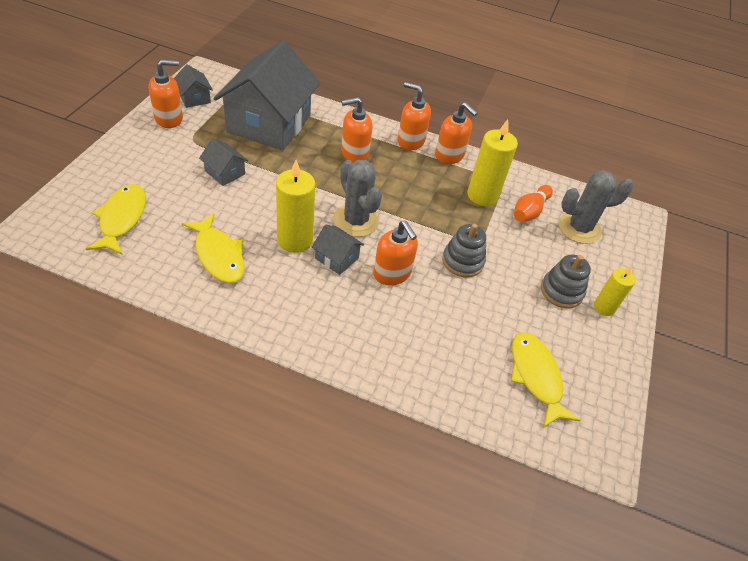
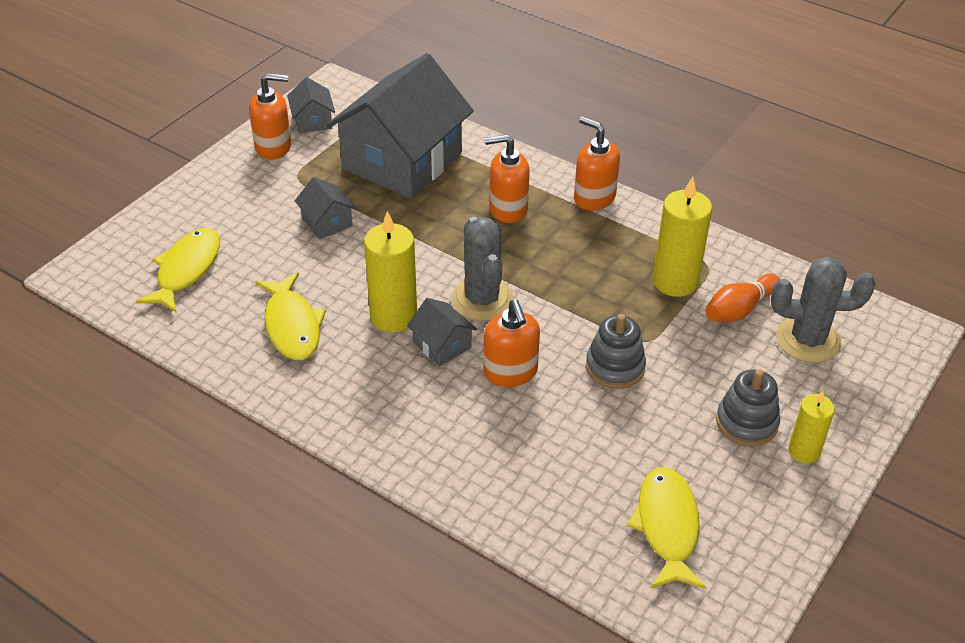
camera: 20 degrees right, 5 degrees down
(449, 155) = (645, 222): orange soap dispenser -> none

